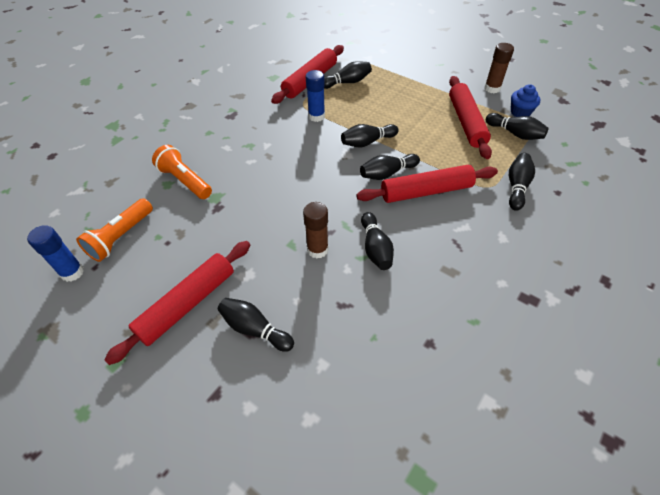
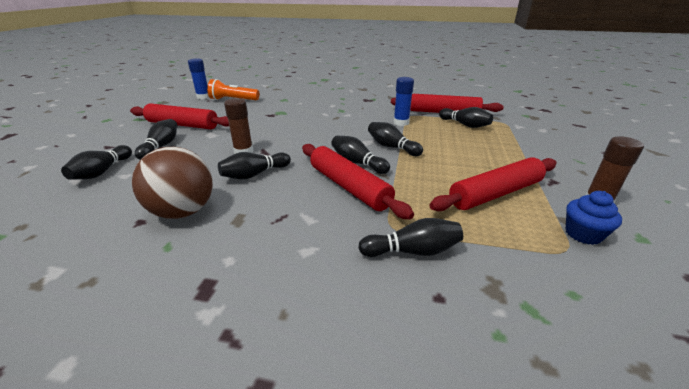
camera: 65 degrees right, 20 degrees down
(185, 181) = (290, 102): orange flashlight -> none
(424, 309) = (183, 211): none -> brown ball
(515, 133) = (526, 235): black bowling pin -> black bowling pin (102, 172)

